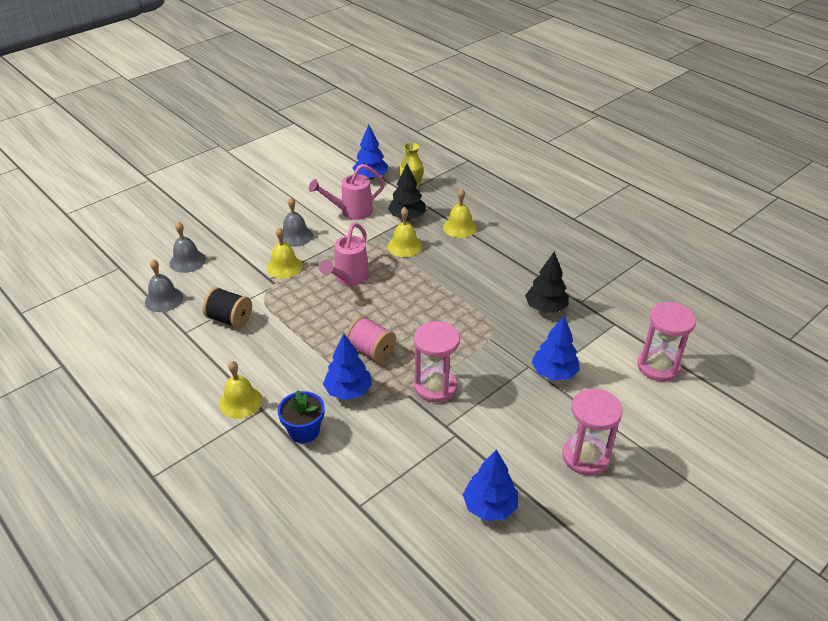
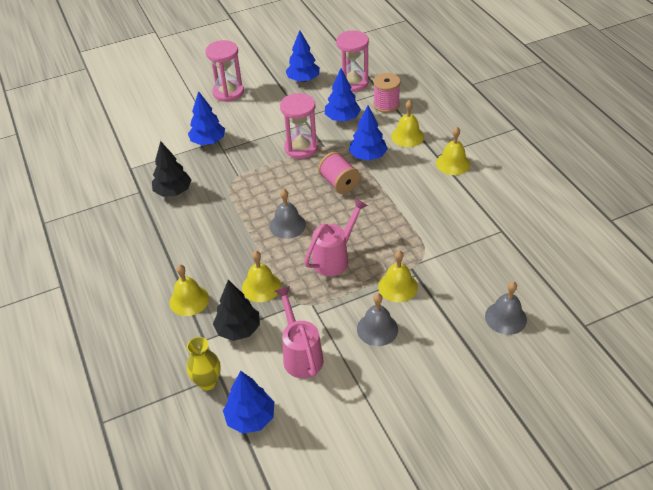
camera: 160 degrees left, 5 degrees up
(164, 299) = (526, 271): grey bell -> grey bell (287, 225)
(230, 319) = (459, 235): black spool -> none
(304, 431) = (407, 136): blue flower pot -> yellow bell
(346, 481) = (386, 105): none -> pink spool
(351, 212) = (300, 354): pink watering can -> pink watering can turned 105 degrees counterclockwise
(400, 443) = (342, 118): none -> blue tree
(658, 366) = (130, 132): pink hourglass -> pink hourglass (353, 83)

